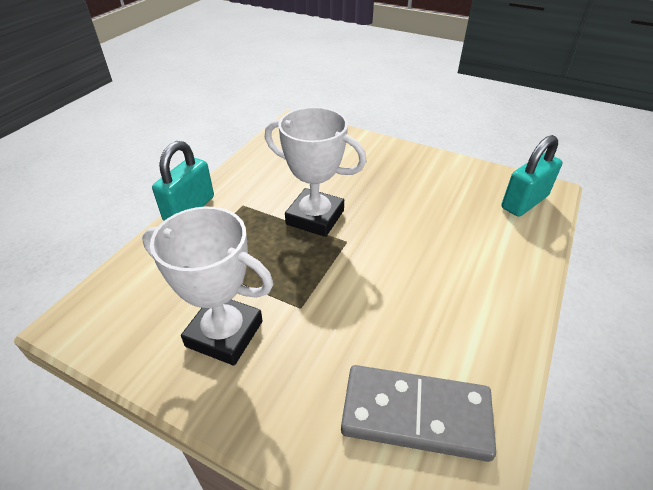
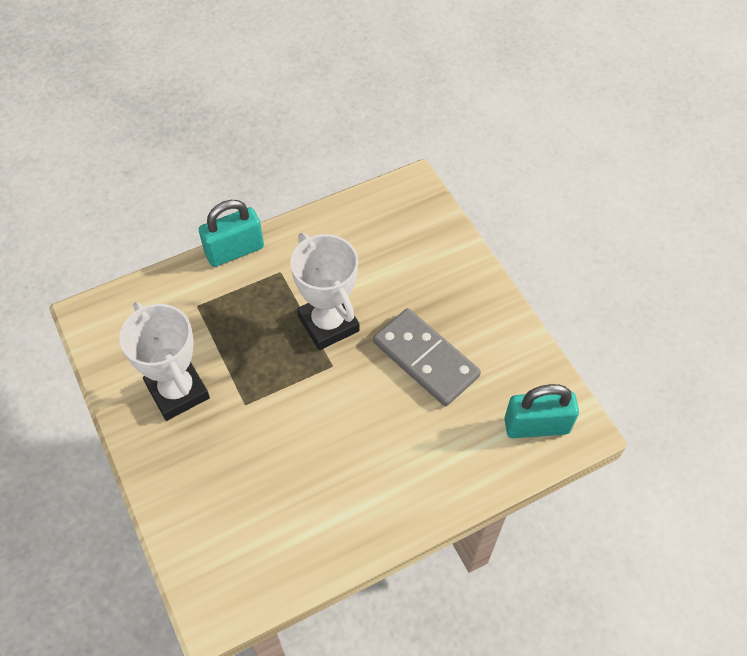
camera: 35 degrees right, 15 degrees up
(416, 414) = (250, 534): grey domino -> grey domino (426, 359)

